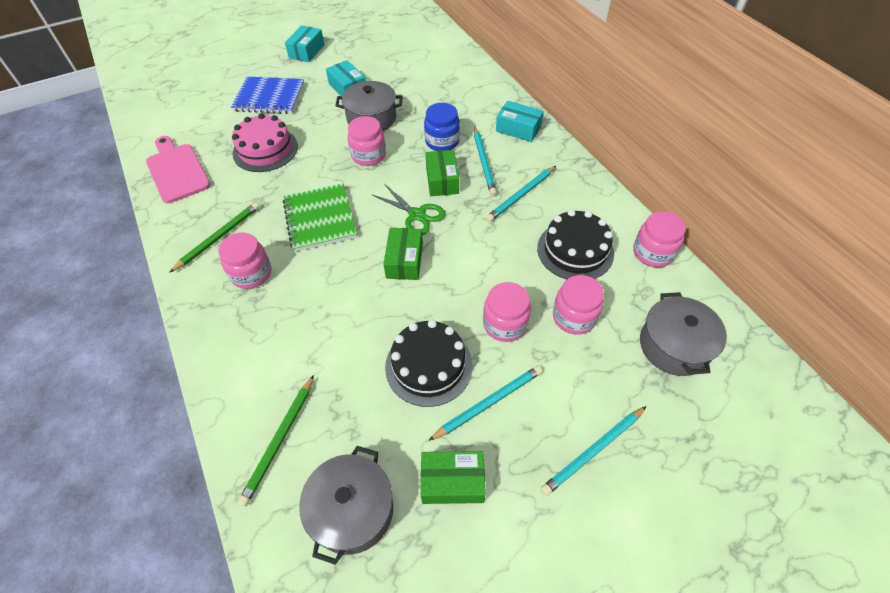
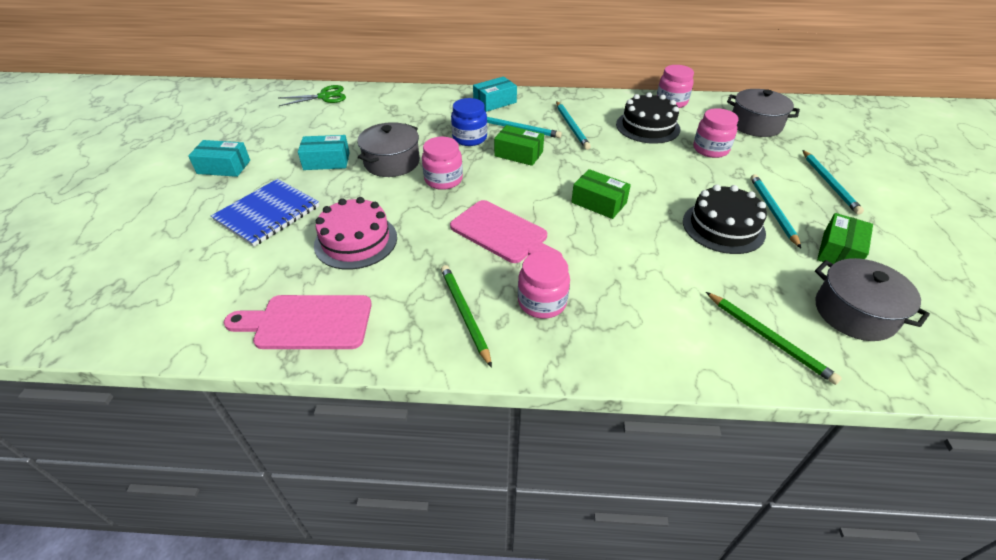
camera: 60 degrees left, 10 degrees down
(306, 51) = (224, 167): turquoise box -> turquoise box turned 45 degrees counterclockwise
(320, 219) = (502, 234): green notebook -> pink cutting board
(416, 215) = (549, 179): green scissors -> green scissors (324, 96)
(505, 324) = (700, 179): pink jar -> none

